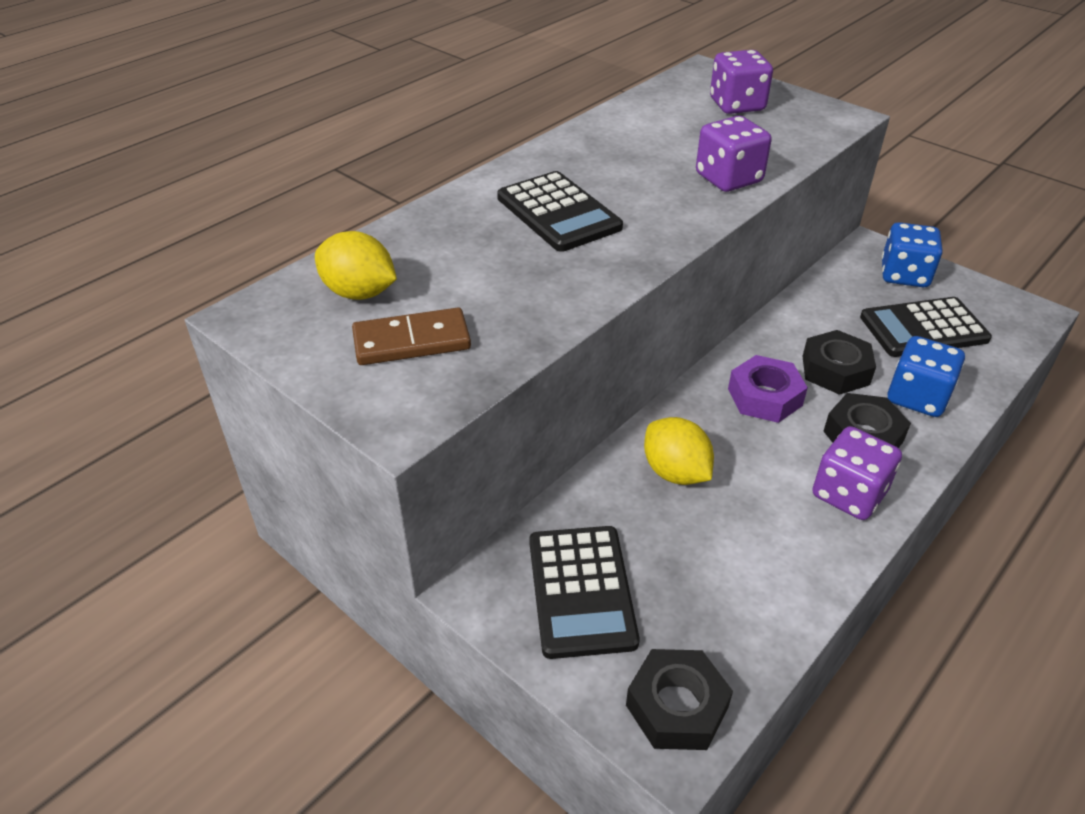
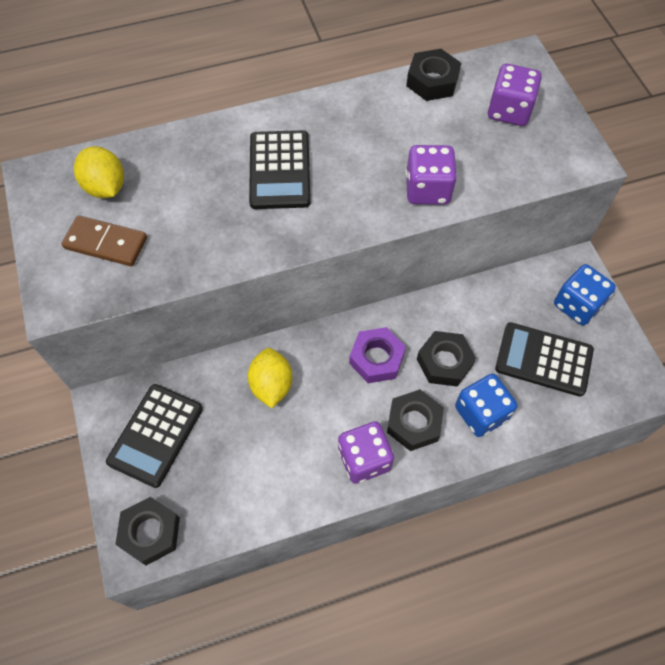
camera: 30 degrees right, 20 degrees up
(640, 106) = (432, 81): none -> black nut

